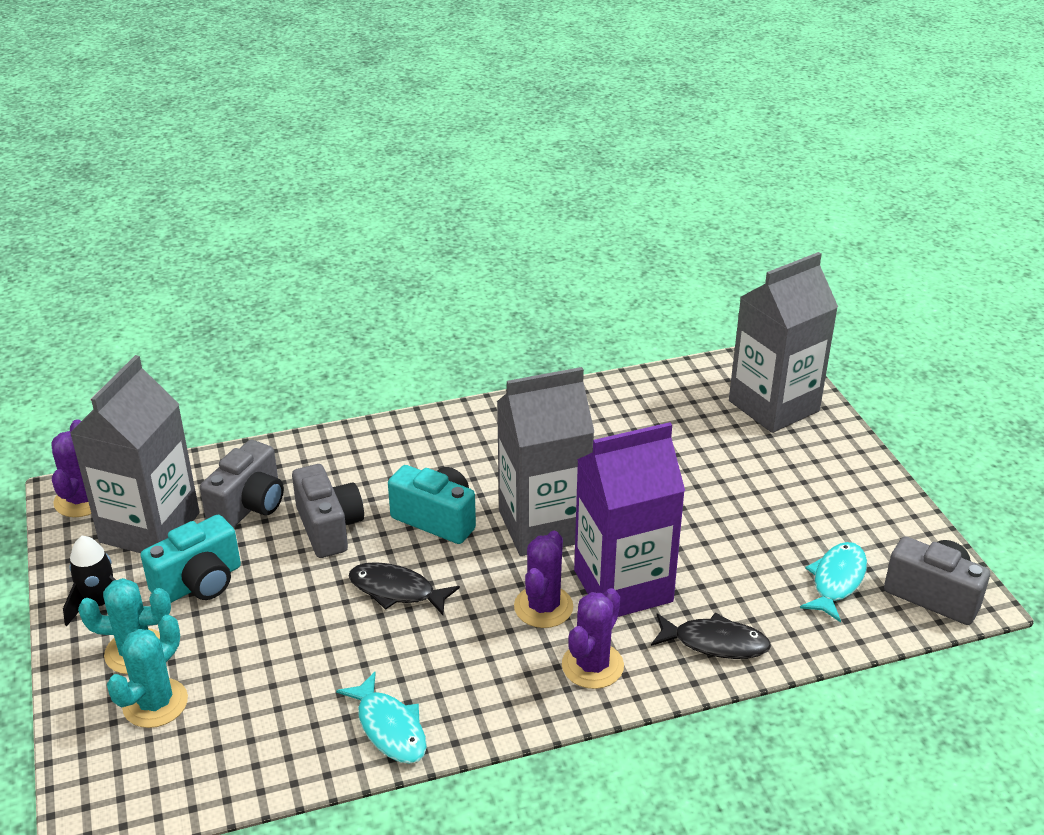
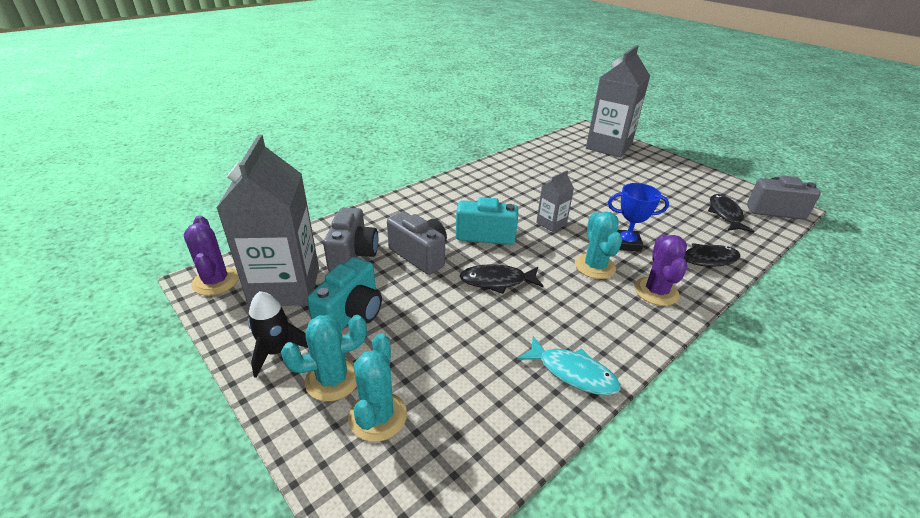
camera: 25 degrees left, 0 degrees up
(543, 526) = (551, 223): grey carton -> grey carton, size x0.46
(543, 607) = (595, 266): purple cactus -> turquoise cactus
(623, 586) = (626, 243): purple carton -> blue trophy
(836, 581) = (725, 214): turquoise fish -> black fish

